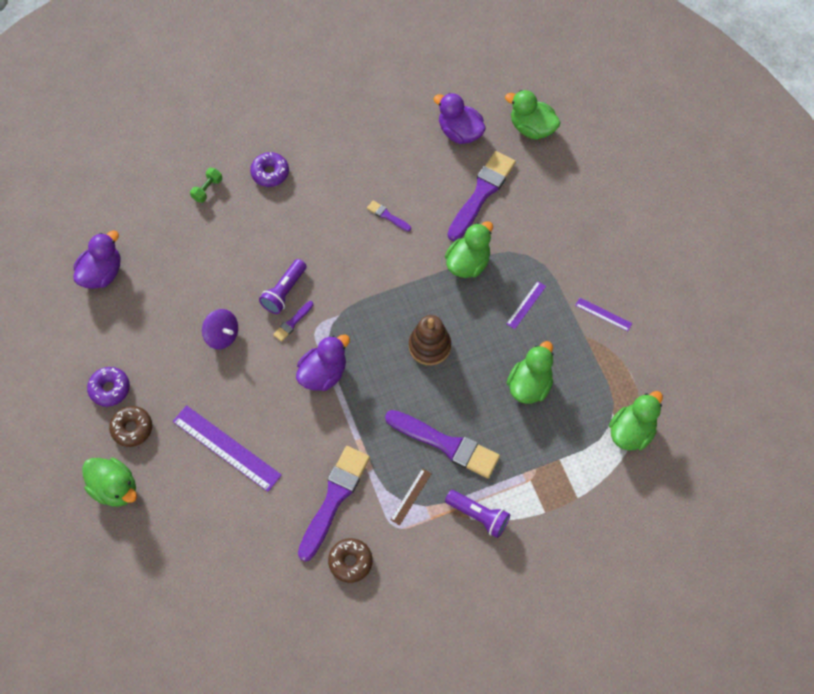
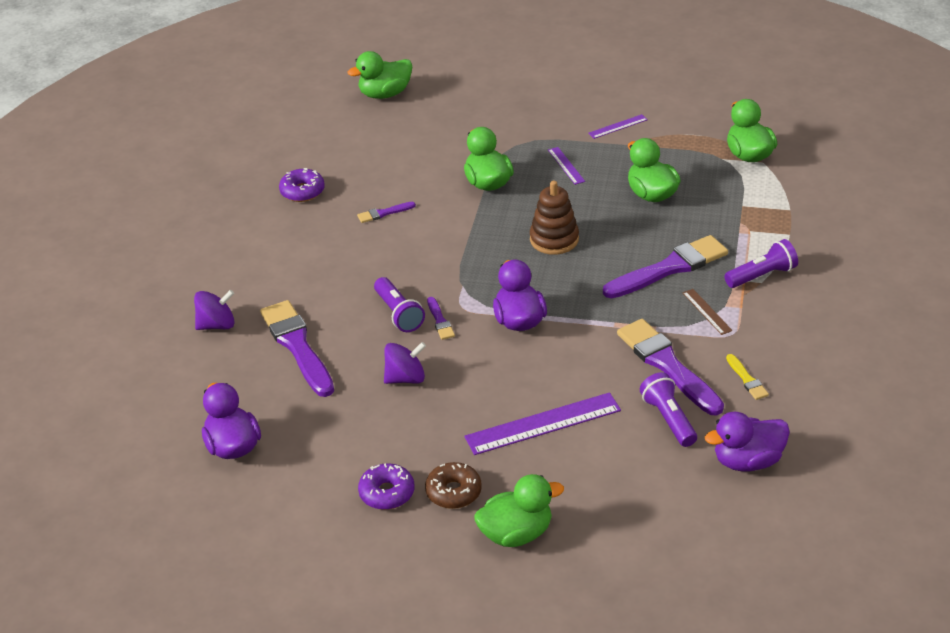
camera: 55 degrees left, 25 degrees down
(207, 189) = (217, 325): green dumbbell -> purple spinning top
(270, 173) = (248, 272): purple donut -> purple donut (302, 191)
(277, 528) = (668, 419): none -> purple flashlight
(350, 562) = (747, 379): brown donut -> yellow brush
(460, 132) = (341, 136): purple duck -> purple duck (747, 461)
(482, 193) = (422, 147): purple brush -> purple brush (297, 346)

